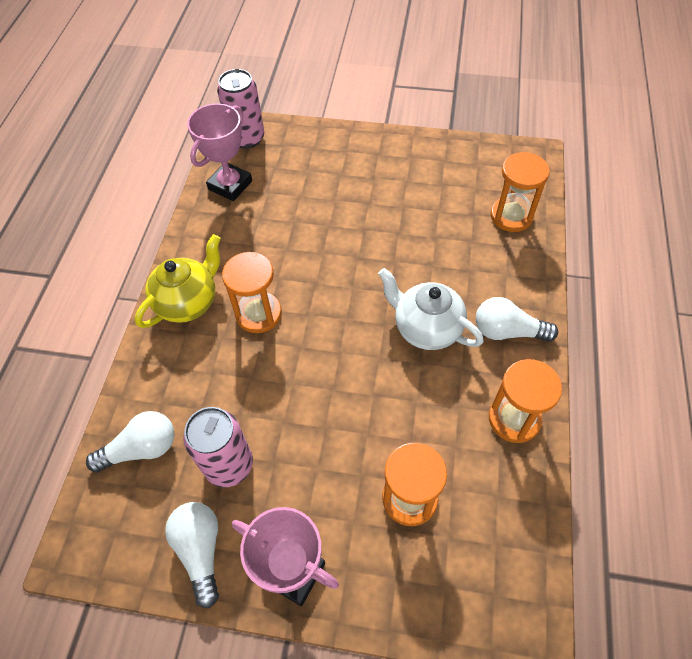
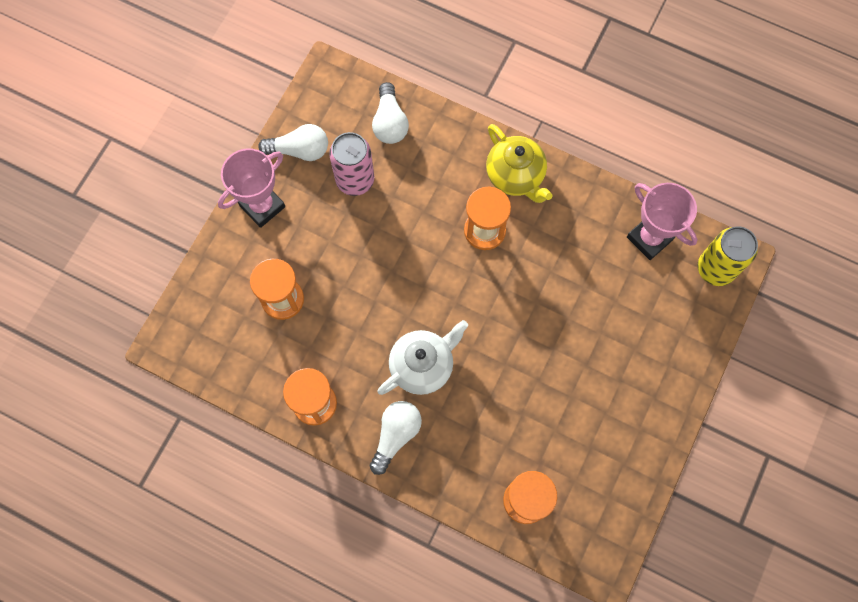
camera: 105 degrees right, 15 degrees up
(247, 138) = (715, 269): pink can -> yellow can

